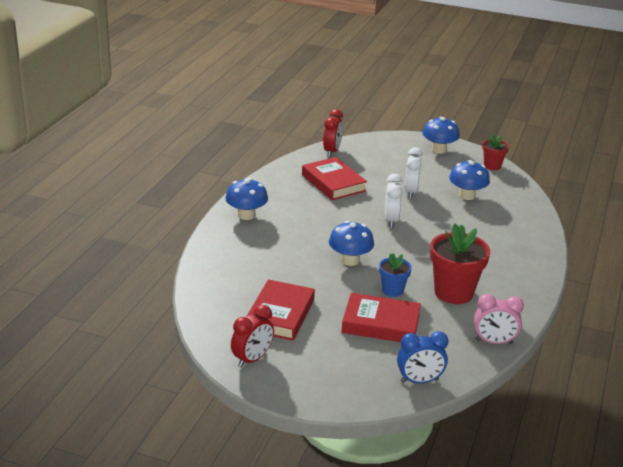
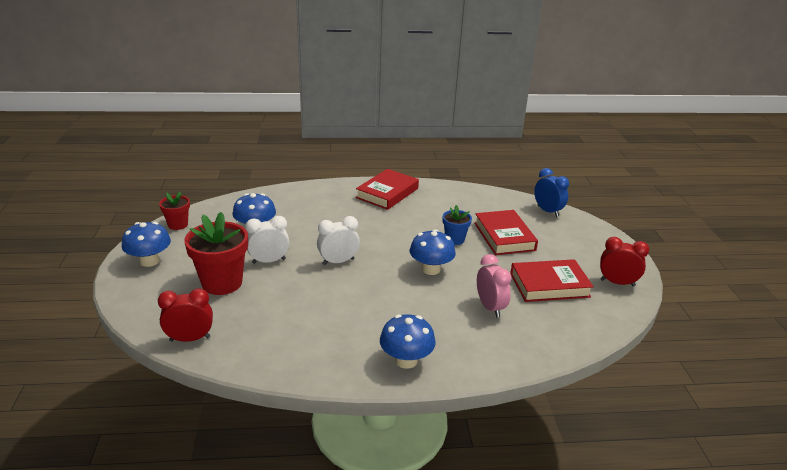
camera: 115 degrees left, 0 degrees up
(333, 183) = (280, 316): red book -> red book (387, 193)
(453, 292) = (429, 214): red flower pot -> red flower pot (222, 283)
(494, 342) = (473, 192): pink clock -> pink clock (490, 307)

